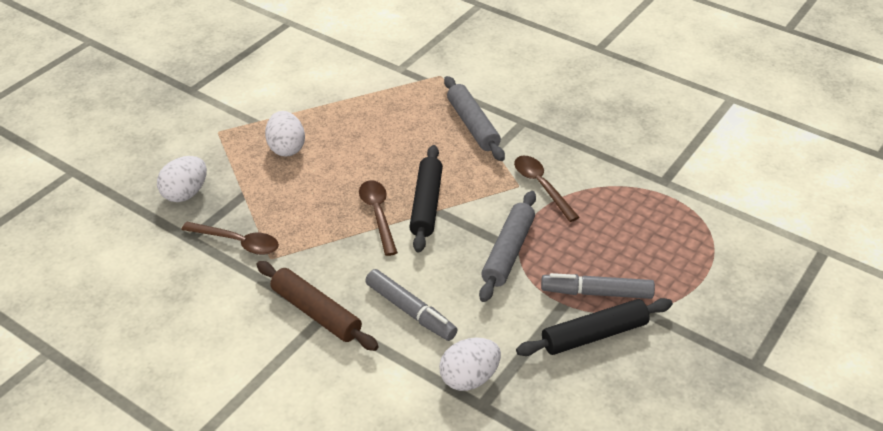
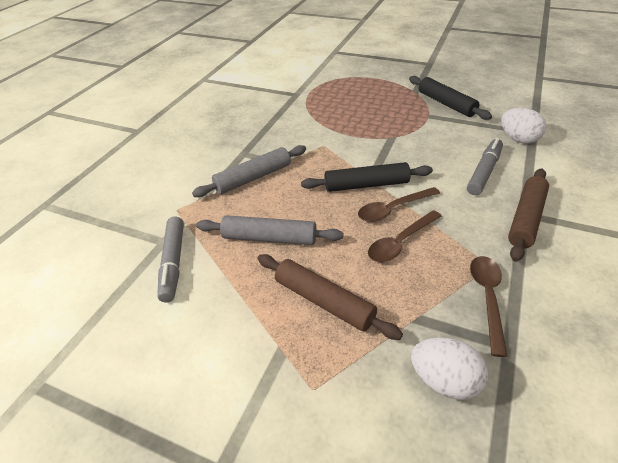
camera: 100 degrees left, 0 degrees up
(286, 148) = (324, 301): white egg -> brown rolling pin
(508, 252) = (396, 140): grey rolling pin -> grey rolling pin (269, 238)
(541, 186) = (320, 136): brown spoon -> brown spoon (400, 242)
(596, 293) = (411, 106): grey marker -> grey marker (173, 263)

